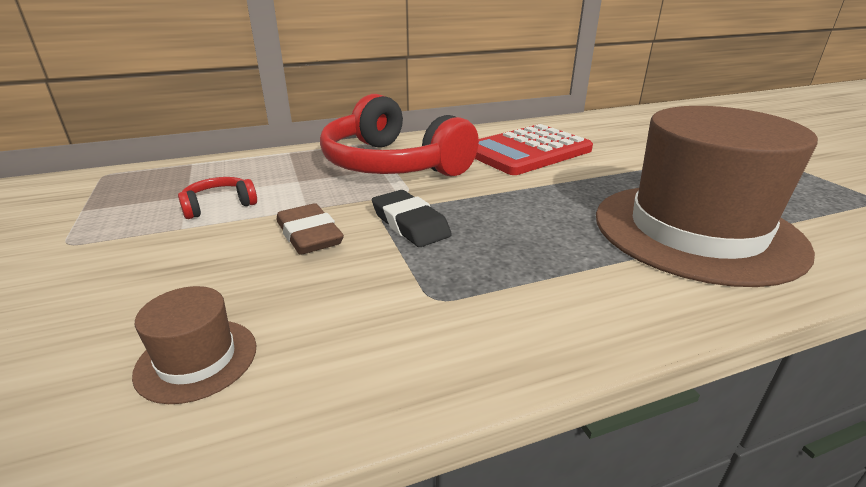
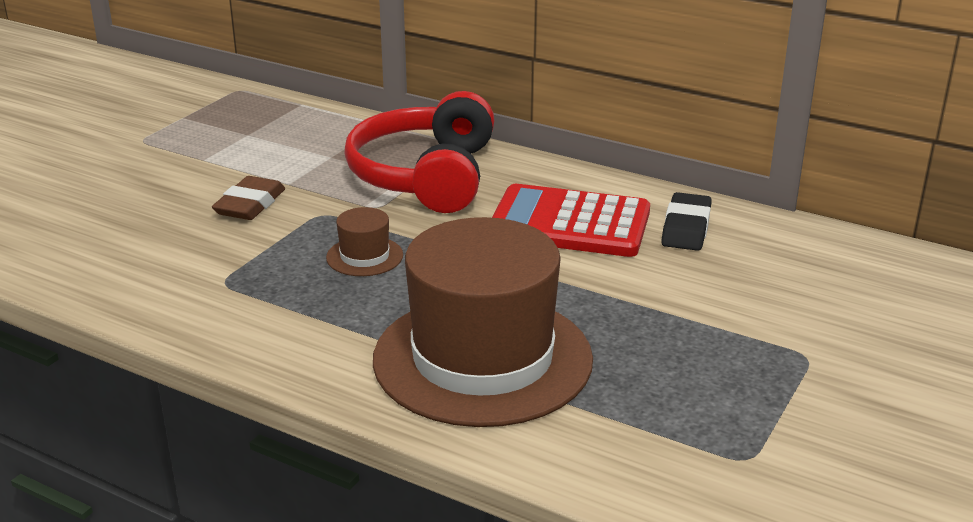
camera: 50 degrees right, 0 degrees up
(197, 359) = (86, 241): brown hat -> brown hat (364, 256)
(219, 205) = (249, 153): red headphones -> none
(410, 224) = (318, 232): black eraser -> black eraser (686, 228)

